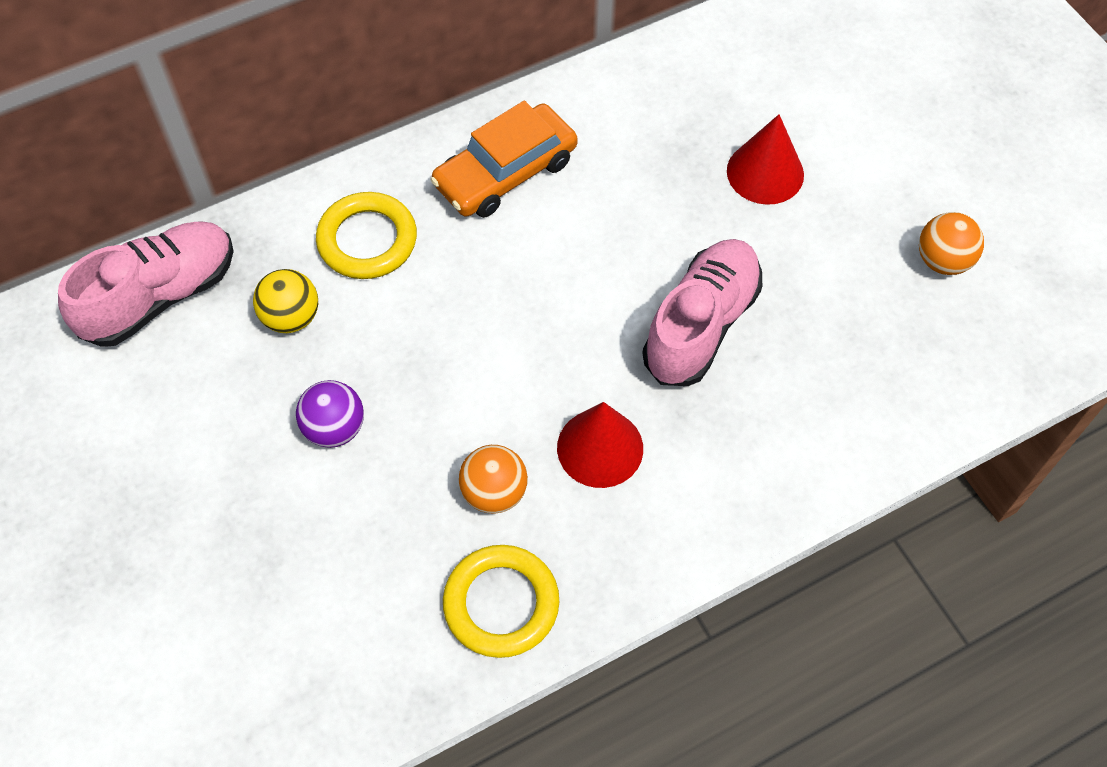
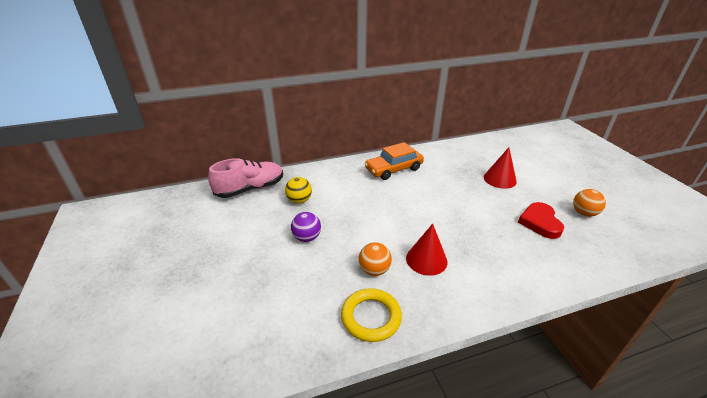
camera: 10 degrees right, 25 degrees down
(367, 240) = (336, 182): yellow ring -> none
(701, 325) = (474, 222): pink shoe -> none
(844, 304) = (540, 222): none -> red heart

